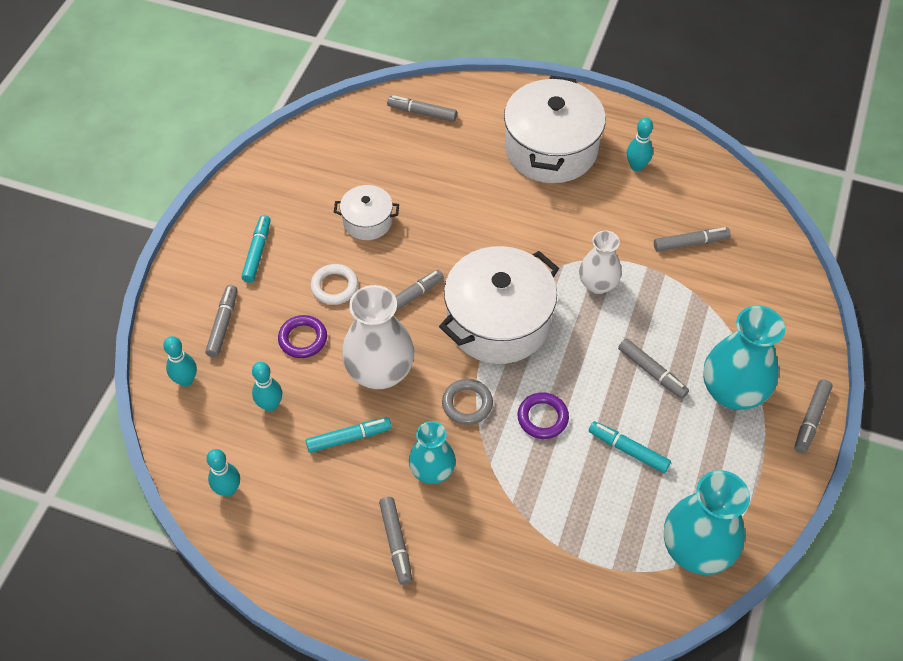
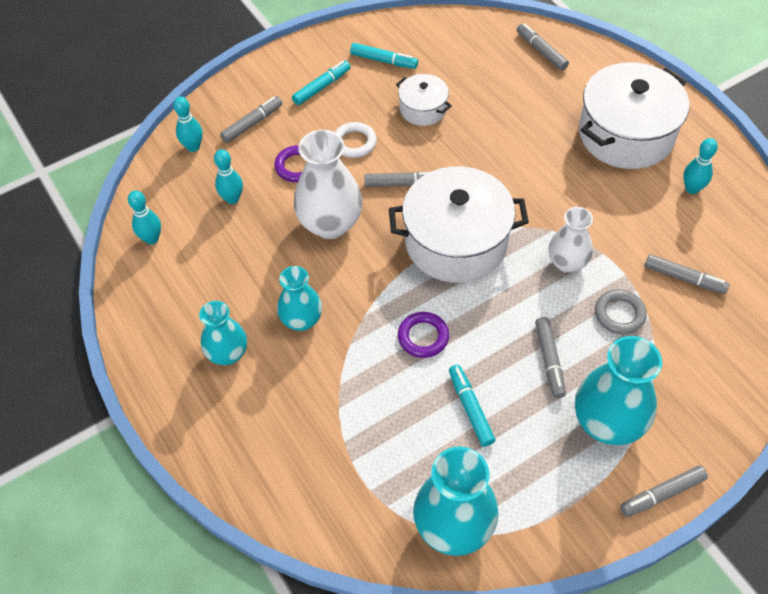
camera: 40 degrees right, 0 degrees up
(349, 438) = (264, 257): turquoise marker -> turquoise marker (384, 61)
(396, 543) = (228, 354): grey marker -> turquoise vase
(467, 404) = (374, 288): grey ring -> grey ring (619, 314)

